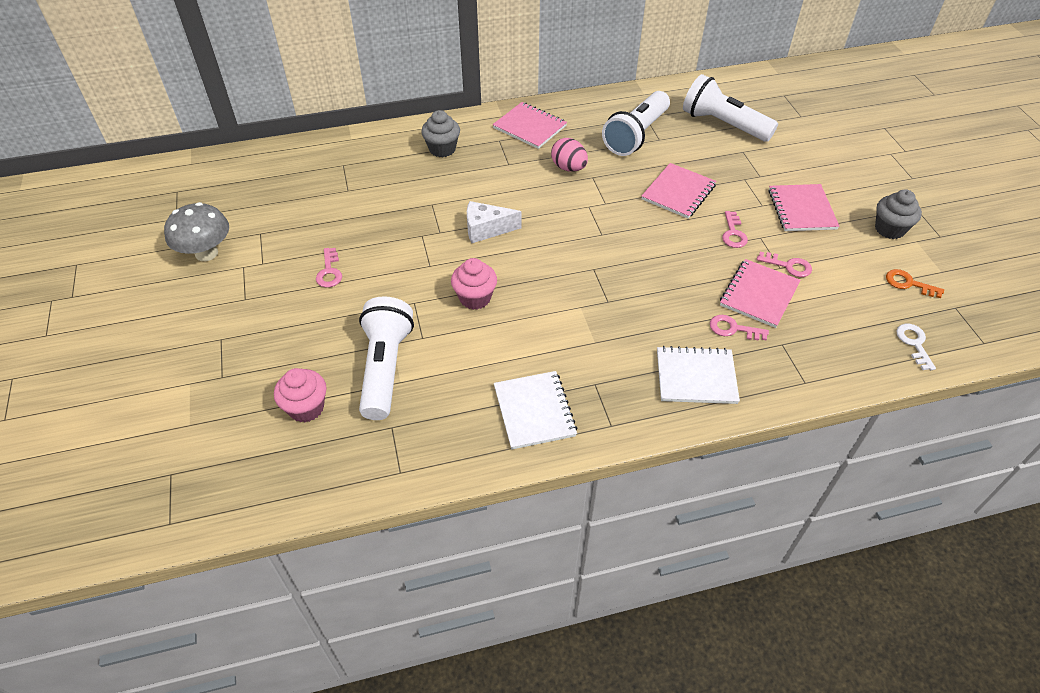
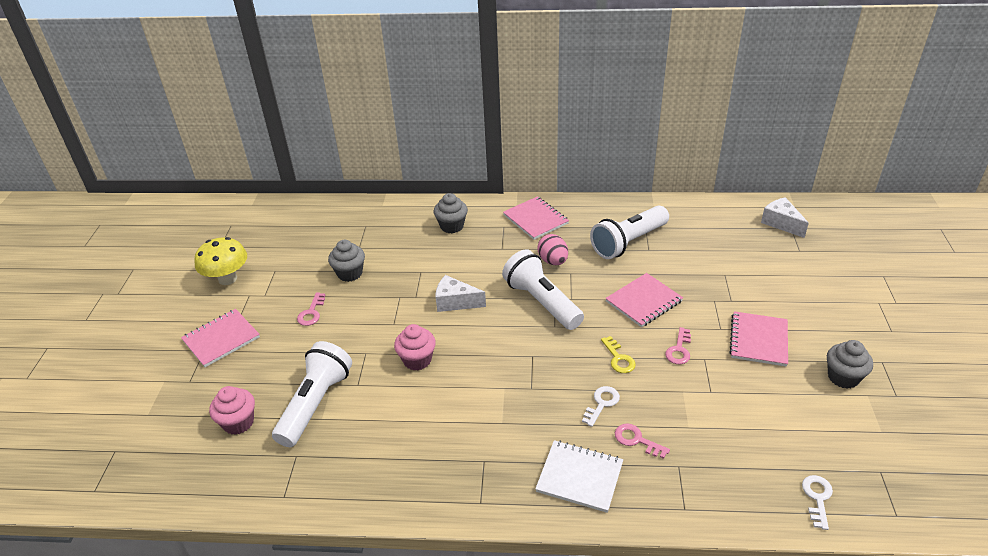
camera: 20 degrees right, 10 degrees down
(206, 253) = (227, 279): grey mushroom -> yellow mushroom
(352, 220) = (350, 273): none -> grey cupcake
(534, 411) = (419, 472): white notebook -> none
(680, 254) = (618, 358): none -> yellow key
(684, 301) = (602, 403): none -> white key
(723, 124) = (717, 246): white flashlight -> white flashlight (542, 302)
(759, 294) = (677, 413): pink notebook -> pink notebook (221, 339)
(773, 92) = (781, 223): none -> white cheese
(788, 266) = (720, 392): pink key -> none
(908, 283) = (838, 436): orange key -> none

